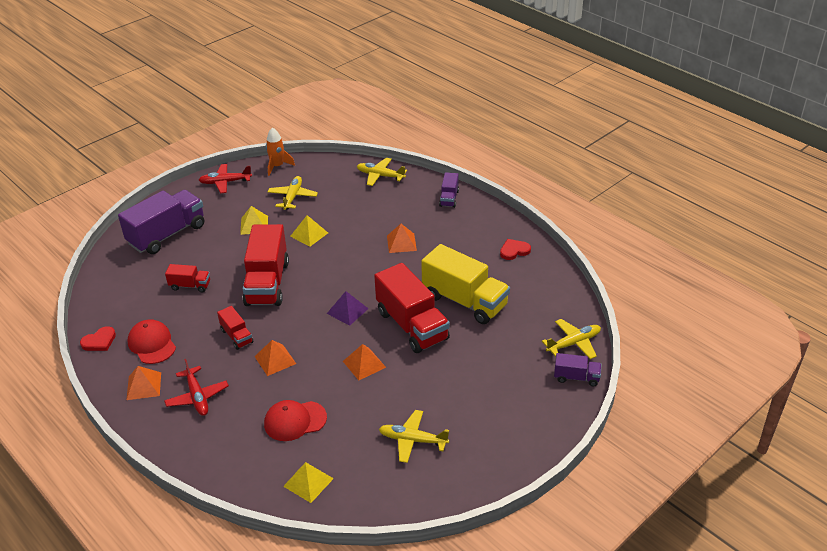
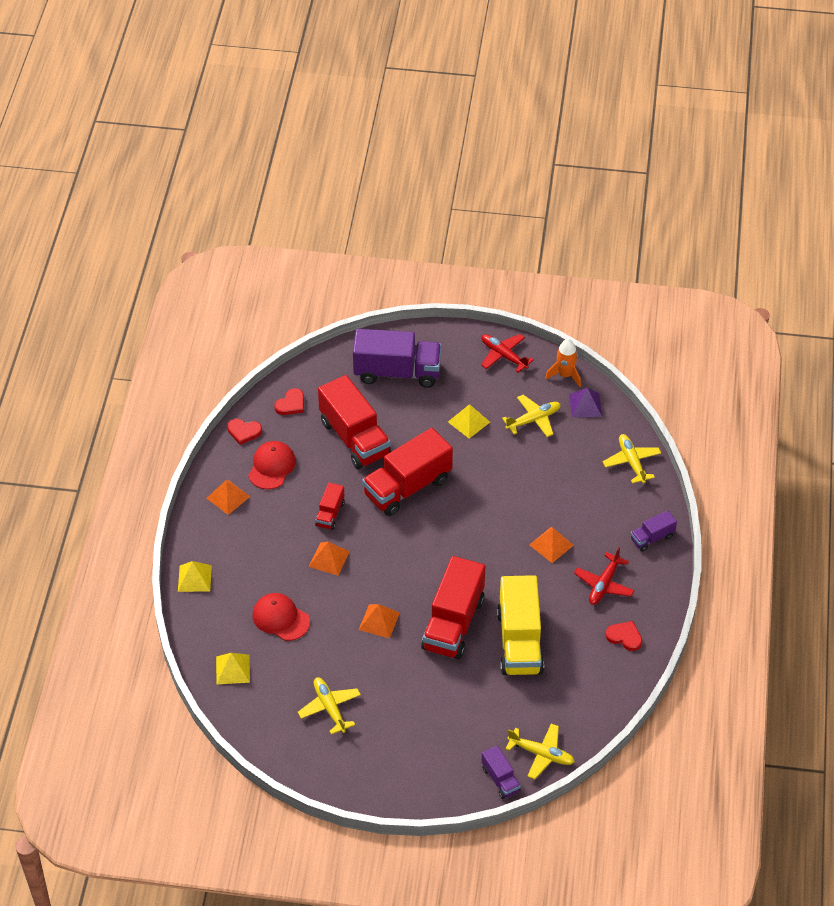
camera: 50 degrees right, 10 degrees up
(114, 301) = (291, 404): none -> red heart
(190, 286) = (354, 438): red truck -> red truck, size x2.06
(197, 397) = (248, 539): red plane -> red plane (604, 584)
(309, 234) = (495, 470): yellow pyramid -> yellow pyramid (194, 578)
(347, 311) = (428, 566): purple pyramid -> purple pyramid (585, 405)

